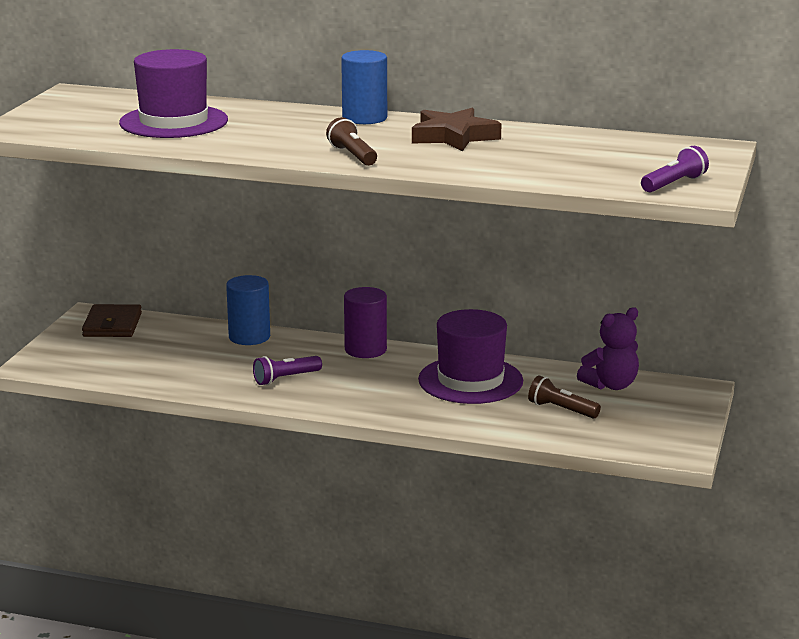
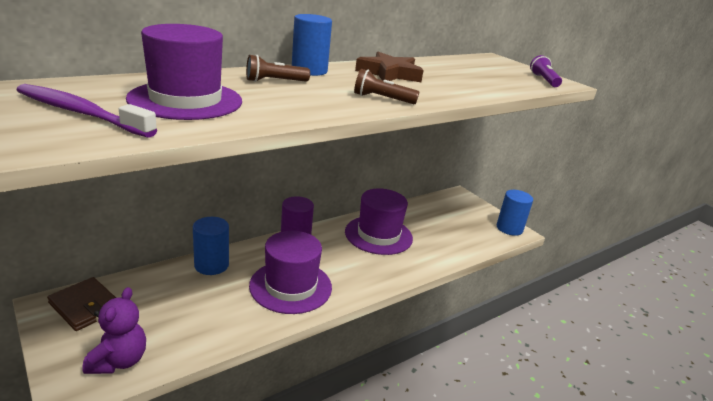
camera: 55 degrees left, 5 degrees up
(83, 116) = (81, 113): none -> purple toothbrush
(285, 379) = (290, 286): purple flashlight -> purple hat
(561, 410) = (442, 232): brown flashlight -> brown flashlight (275, 81)
(611, 385) = (431, 208): purple teddy bear -> purple teddy bear (119, 361)
(676, 444) = (509, 228): none -> blue cylinder

